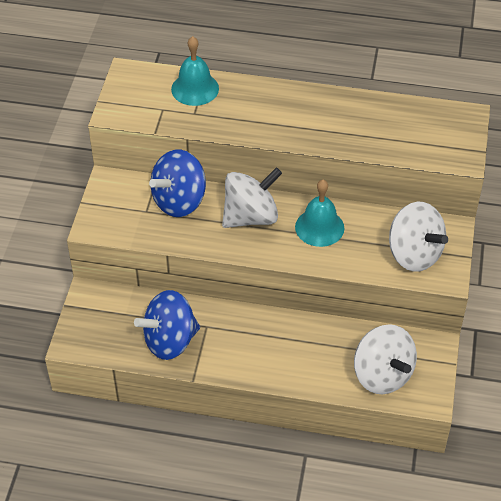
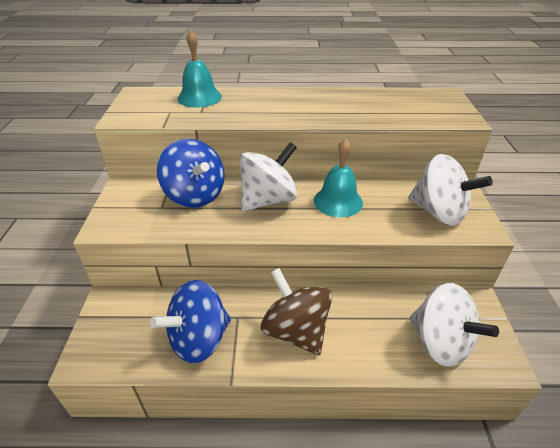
camera: 10 degrees left, 10 degrees down
(179, 201) = (195, 195): blue spinning top -> blue spinning top turned 75 degrees counterclockwise
(256, 346) = (296, 330): none -> brown spinning top

